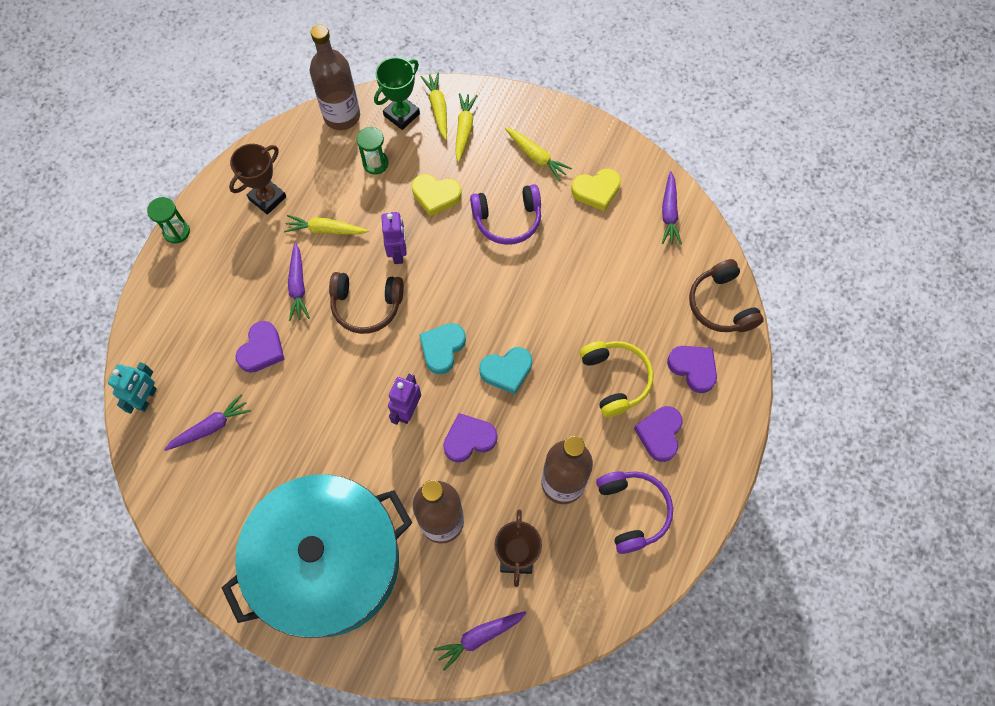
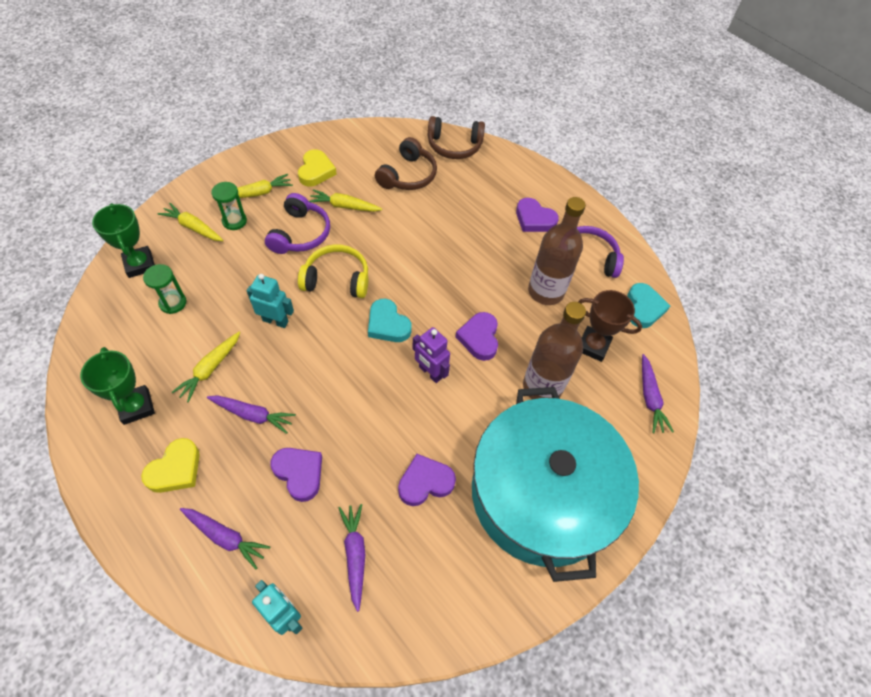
camera: 70 degrees left, 10 degrees down
(176, 232) = (106, 511): green hourglass -> green hourglass (234, 221)
(267, 198) = (136, 406): brown trophy -> green trophy
(342, 116) = (100, 309): brown bottle -> none
(366, 306) = (311, 365): brown headphones -> brown headphones (408, 175)
(398, 253) = (275, 321): purple robot -> turquoise robot
(436, 195) = (241, 272): yellow heart -> yellow heart (175, 469)
(438, 108) = (157, 237): yellow carrot -> yellow carrot (344, 206)
(506, 371) = (433, 288): turquoise heart -> turquoise heart (643, 308)
(615, 379) = (478, 225): yellow headphones -> yellow headphones (337, 279)
(669, 213) = (364, 141): purple carrot -> purple carrot (225, 537)
(693, 368) = (494, 180): purple heart -> purple heart (425, 482)

